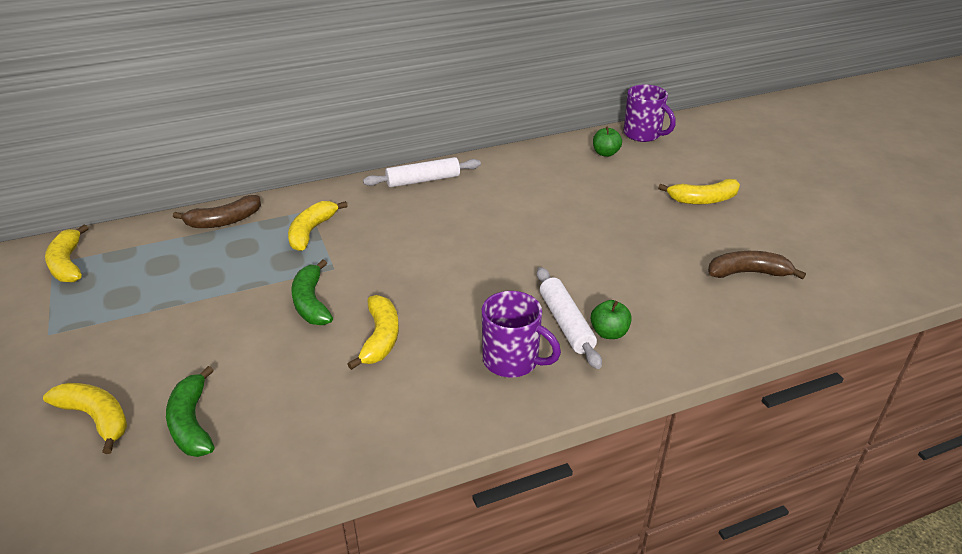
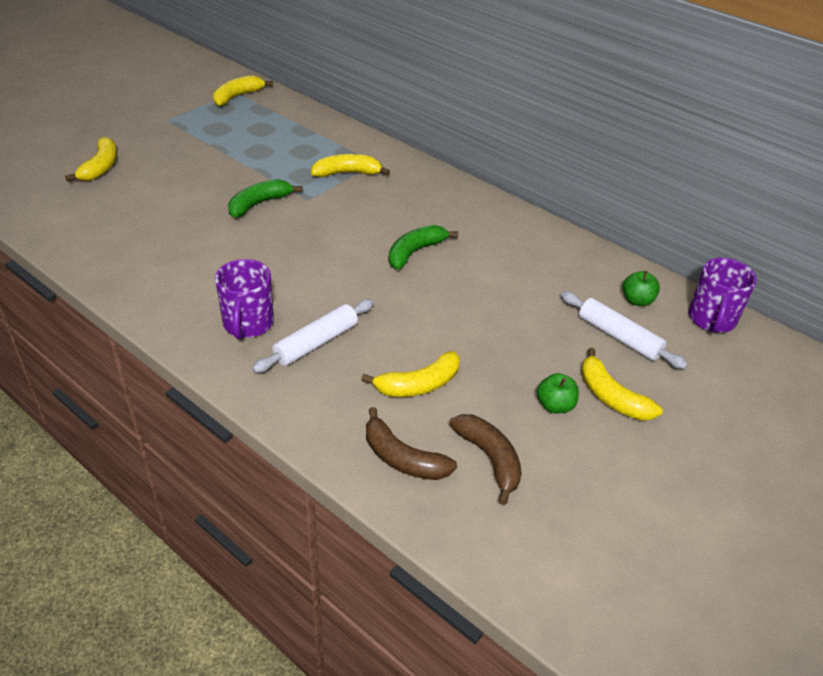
camera: 60 degrees right, 5 degrees up
(192, 423) = (111, 202): green banana -> green banana (415, 252)
(224, 221) = (330, 132): brown banana -> brown banana (402, 458)
(380, 338) = (237, 249): yellow banana -> yellow banana (419, 385)
(423, 180) = (470, 202): white rolling pin -> white rolling pin (618, 337)
(609, 333) = (319, 373): green apple -> green apple (555, 406)

